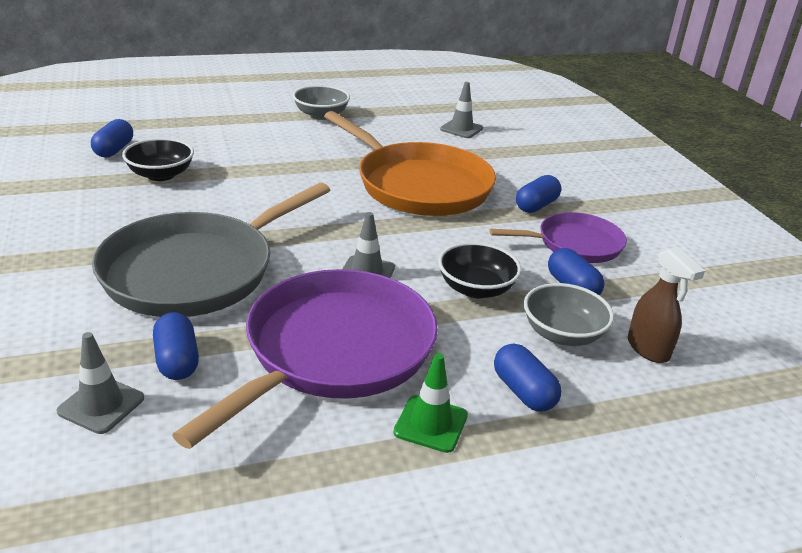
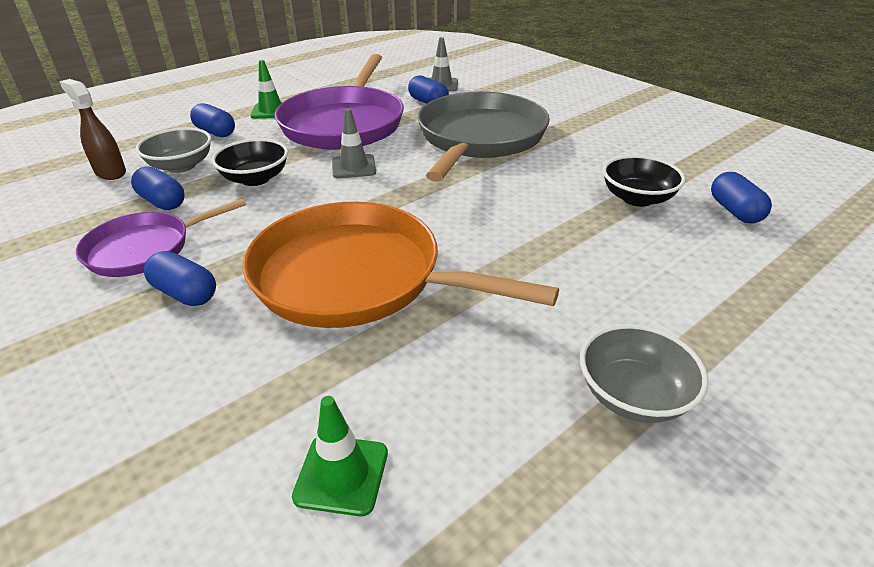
camera: 160 degrees right, 5 degrees up
(461, 129) = (341, 474): grey traffic cone -> green traffic cone
(536, 206) = (185, 293): blue capsule -> blue capsule turned 75 degrees counterclockwise

